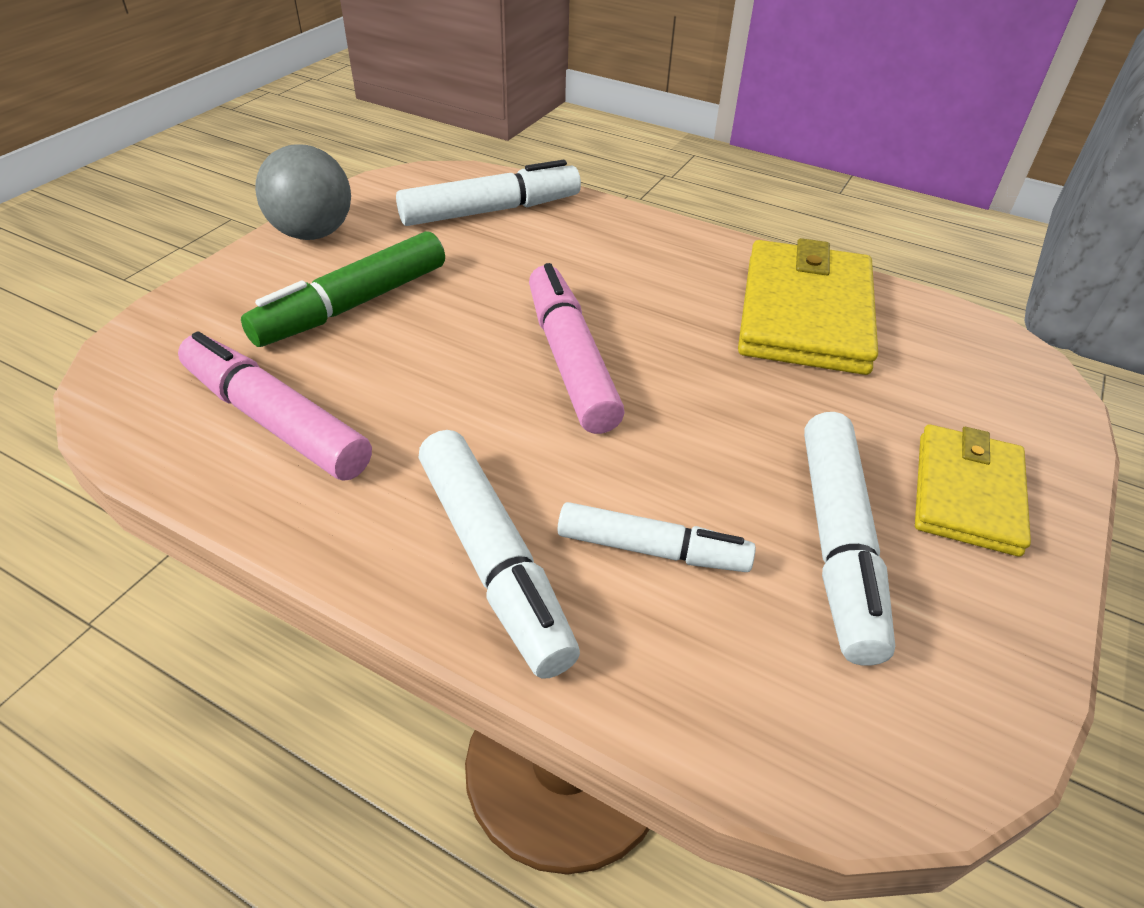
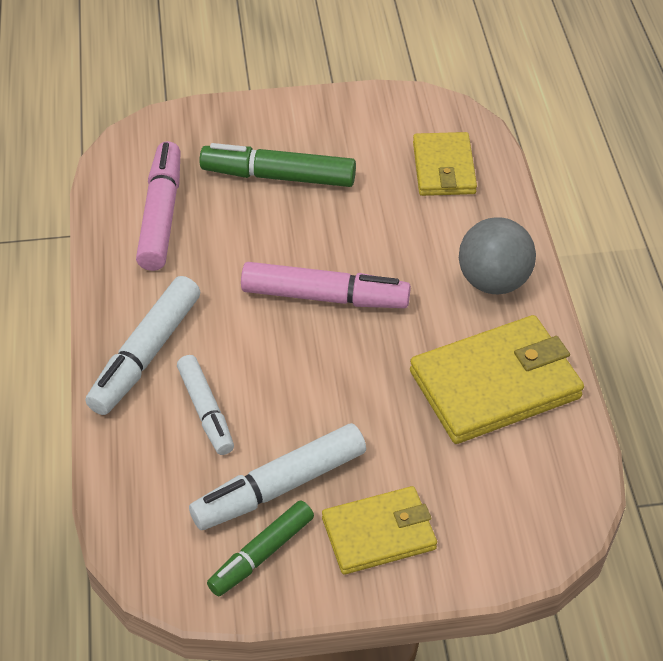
camera: 55 degrees right, 5 degrees up
(313, 233) = (327, 111): grey ball -> grey ball (493, 281)
(491, 211) = (444, 168): white marker -> yellow wallet
(570, 360) = (325, 297): pink marker -> pink marker turned 60 degrees clockwise
(946, 621) = (261, 554): none -> green marker

